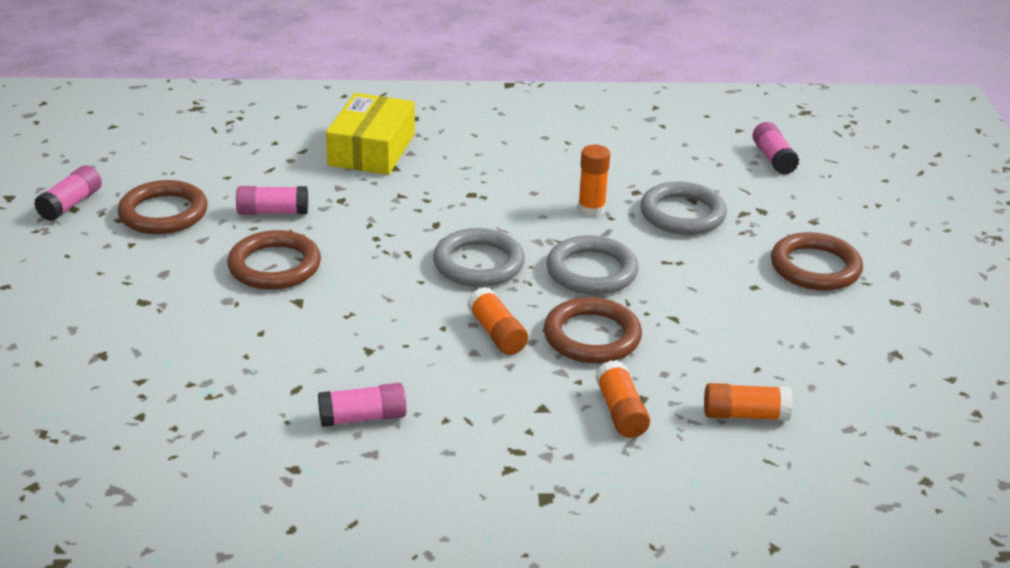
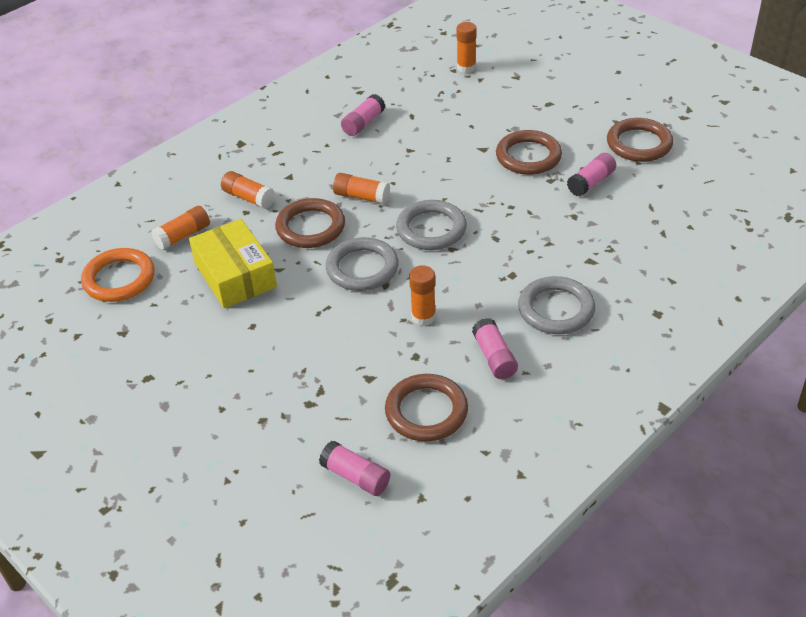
camera: 140 degrees right, 10 degrees up
(71, 204) = (689, 117): pink glue stick -> pink glue stick (494, 357)
(121, 408) = (466, 67): none -> orange glue stick
(372, 149) = (628, 264): yellow box -> yellow box (235, 275)
(682, 214) = (360, 357): grey ring -> grey ring (556, 309)
(815, 267) = (225, 371): brown ring -> brown ring (426, 411)
(862, 410) = (119, 279): none -> orange ring

